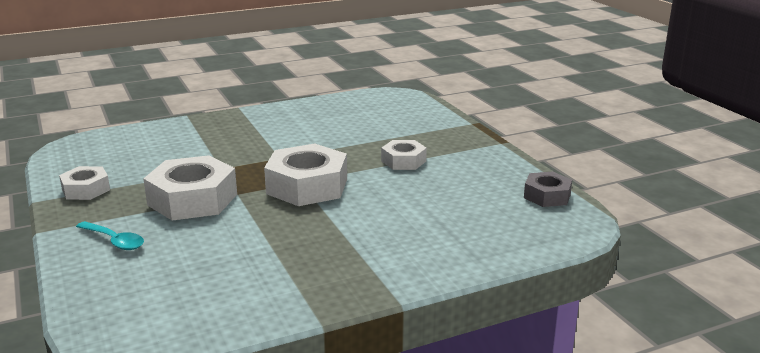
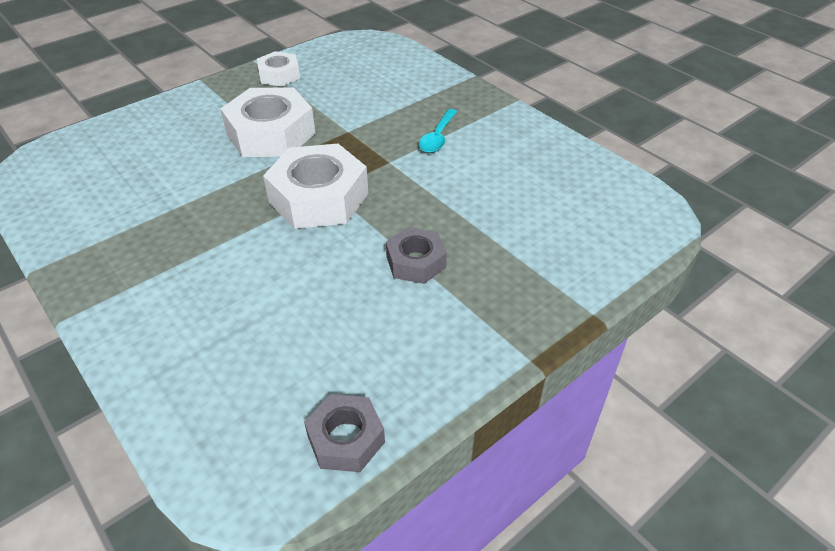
camera: 75 degrees right, 20 degrees up
(114, 241) = (185, 117): turquoise spoon -> turquoise spoon (437, 137)
(403, 161) = (416, 262): white nut -> grey nut

